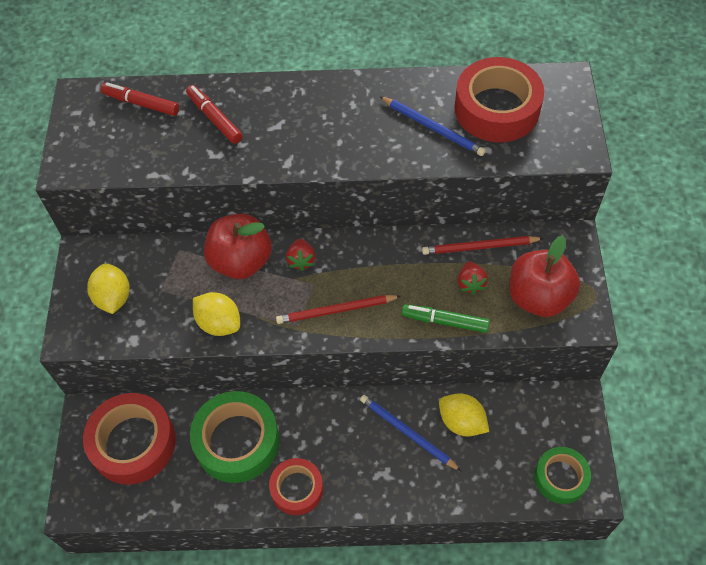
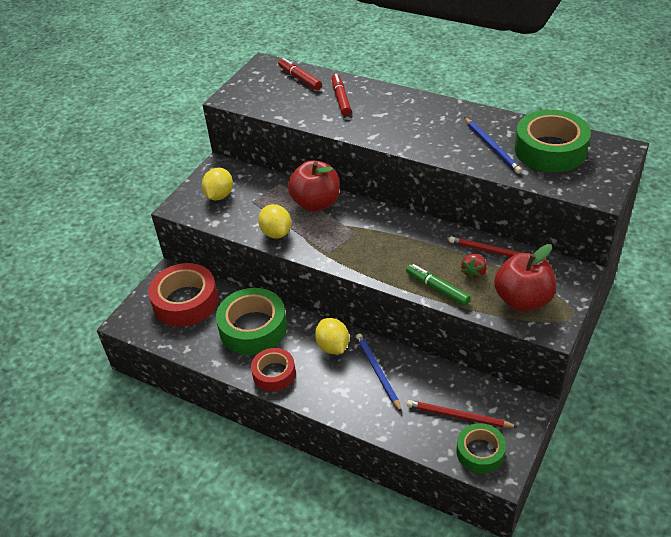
camera: 30 degrees right, 15 degrees down
(301, 260) = (358, 216): red strawberry -> none
(336, 311) = (361, 254): red pencil -> red pencil (458, 416)
(461, 422) = (424, 382): yellow lemon -> yellow lemon (333, 346)
(496, 109) = (550, 150): red tape -> green tape

